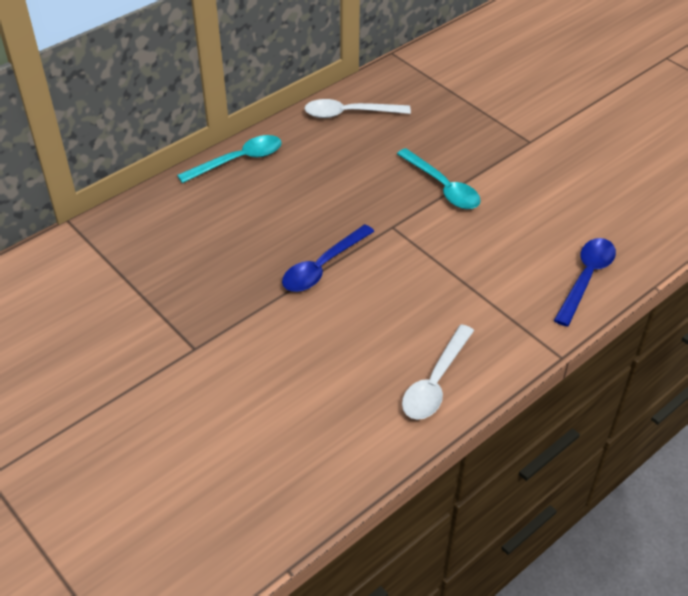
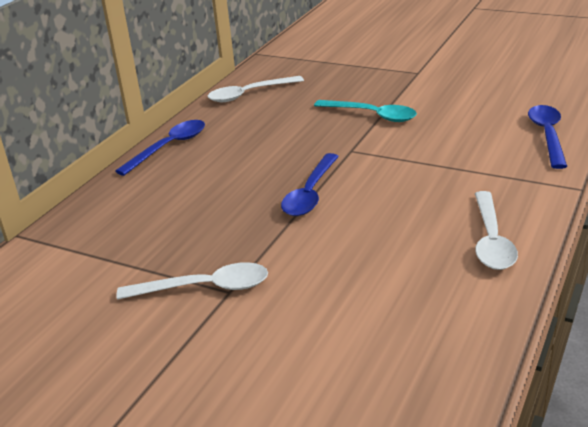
camera: 20 degrees left, 15 degrees down
(178, 337) = (204, 288): none -> white spoon
(238, 160) = (169, 147): turquoise spoon -> blue spoon

